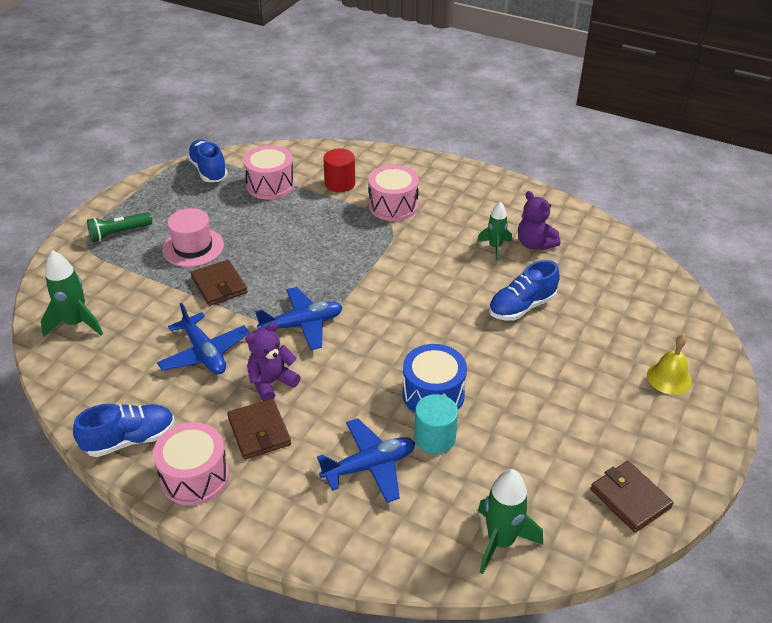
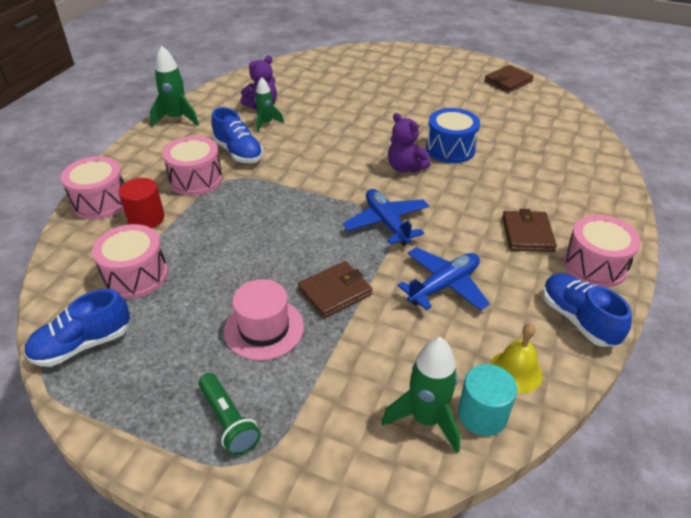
camera: 95 degrees left, 0 degrees up
(259, 431) = (527, 234): brown wallet -> brown wallet turned 60 degrees counterclockwise
(271, 382) = (468, 234): purple teddy bear -> purple teddy bear (405, 167)
(367, 159) = (101, 202): none -> pink drum
(369, 466) = (534, 174): blue plane -> none
(435, 438) = (493, 147): turquoise cylinder -> turquoise cylinder (482, 414)
(501, 541) = (565, 122): green rocket -> green rocket (177, 118)
(521, 307) = (342, 112): blue shoe -> blue shoe (238, 152)
(669, 378) = (403, 64): yellow bell -> yellow bell (516, 371)

